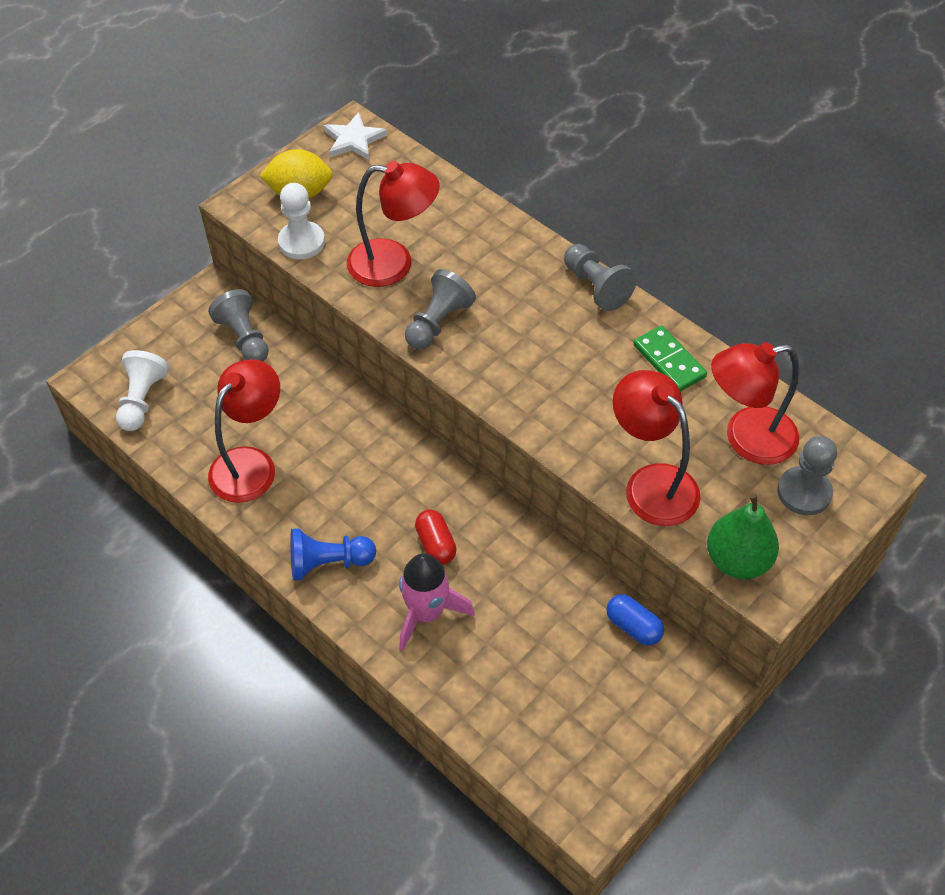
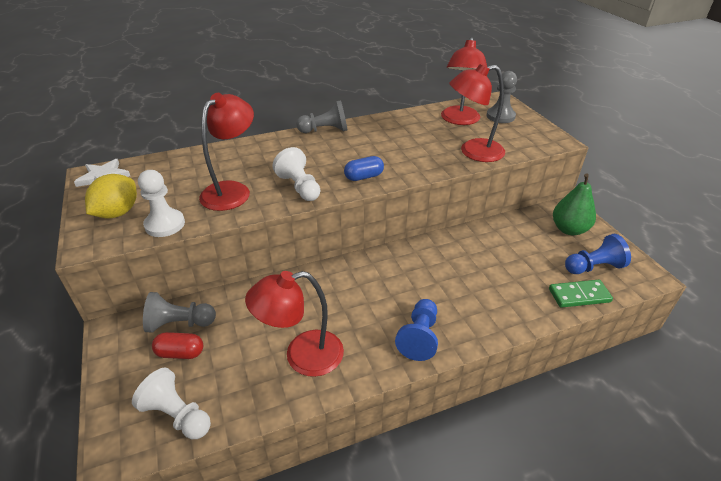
camera: 65 degrees left, 15 degrees down
(251, 464) = (302, 356): red lamp -> red lamp turned 75 degrees counterclockwise
(427, 613) = (483, 299): pink rocket -> none
(436, 544) = (431, 278): red capsule -> red capsule (180, 353)
(438, 322) = (299, 187): grey pawn -> white pawn
(568, 740) = (593, 267): none -> blue pawn
(633, 626) = (524, 220): blue capsule -> blue capsule (364, 177)
(669, 361) = (395, 125): green domino -> green domino (579, 295)
(737, 560) = (534, 143): green pear -> green pear (569, 229)

